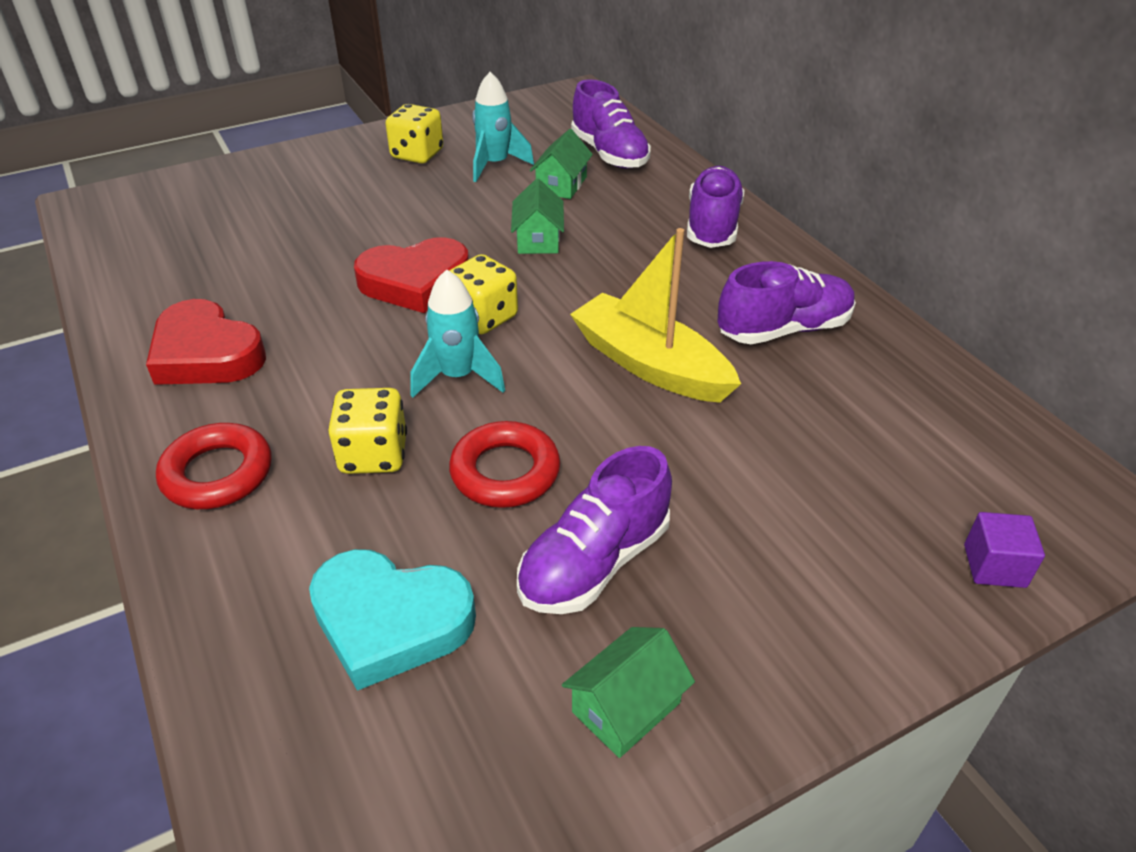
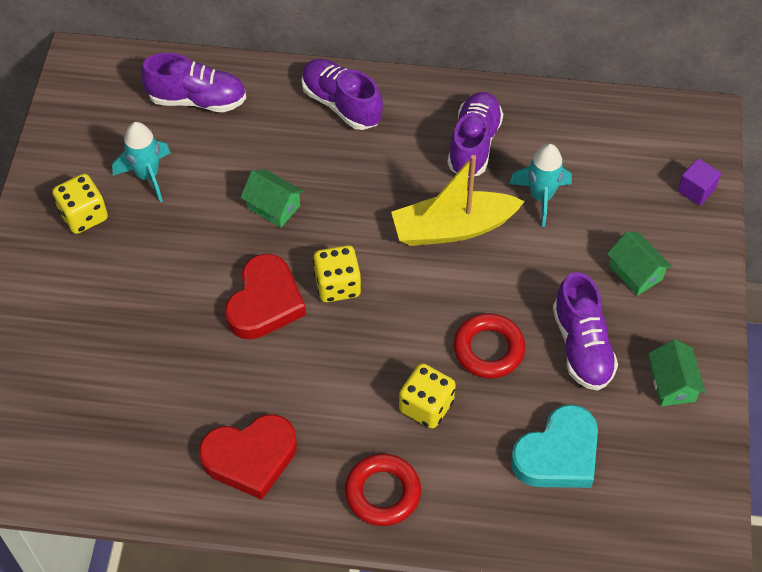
camera: 55 degrees left, 15 degrees up
(458, 377) = (387, 329): turquoise rocket -> turquoise rocket (541, 197)
(561, 185) = (214, 153): green house -> green house (635, 272)

